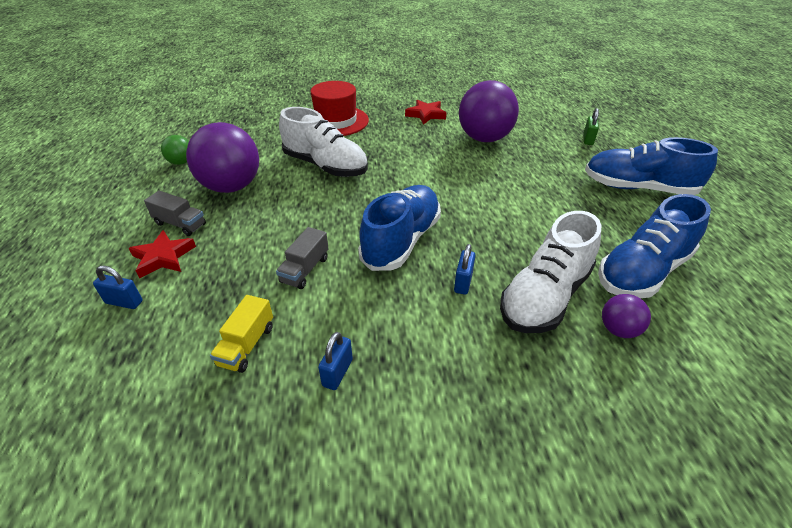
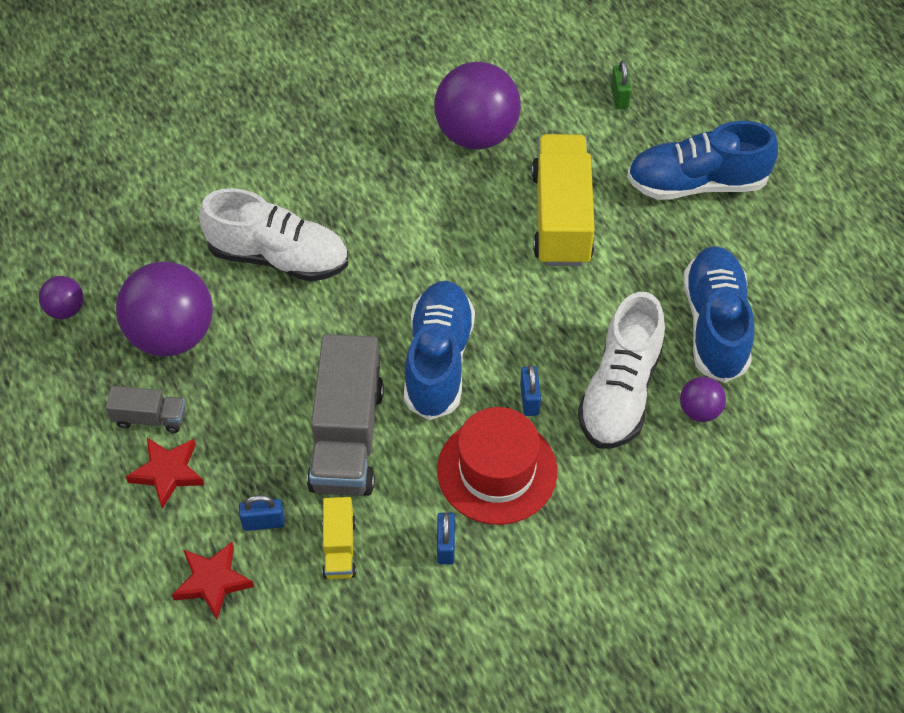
camera: 20 degrees left, 15 degrees up
(124, 302) = (170, 543): blue padlock -> blue padlock (263, 522)
(181, 162) = (65, 309): green ball -> purple ball
(305, 270) = (347, 437): grey truck -> grey truck, size x2.06
(336, 121) = (241, 152): red hat -> red hat (497, 470)
(426, 114) = (372, 98): red star -> red star (213, 581)
(528, 185) = (561, 217): none -> yellow truck
(642, 272) = (715, 324): blue shoe -> blue shoe turned 150 degrees clockwise

